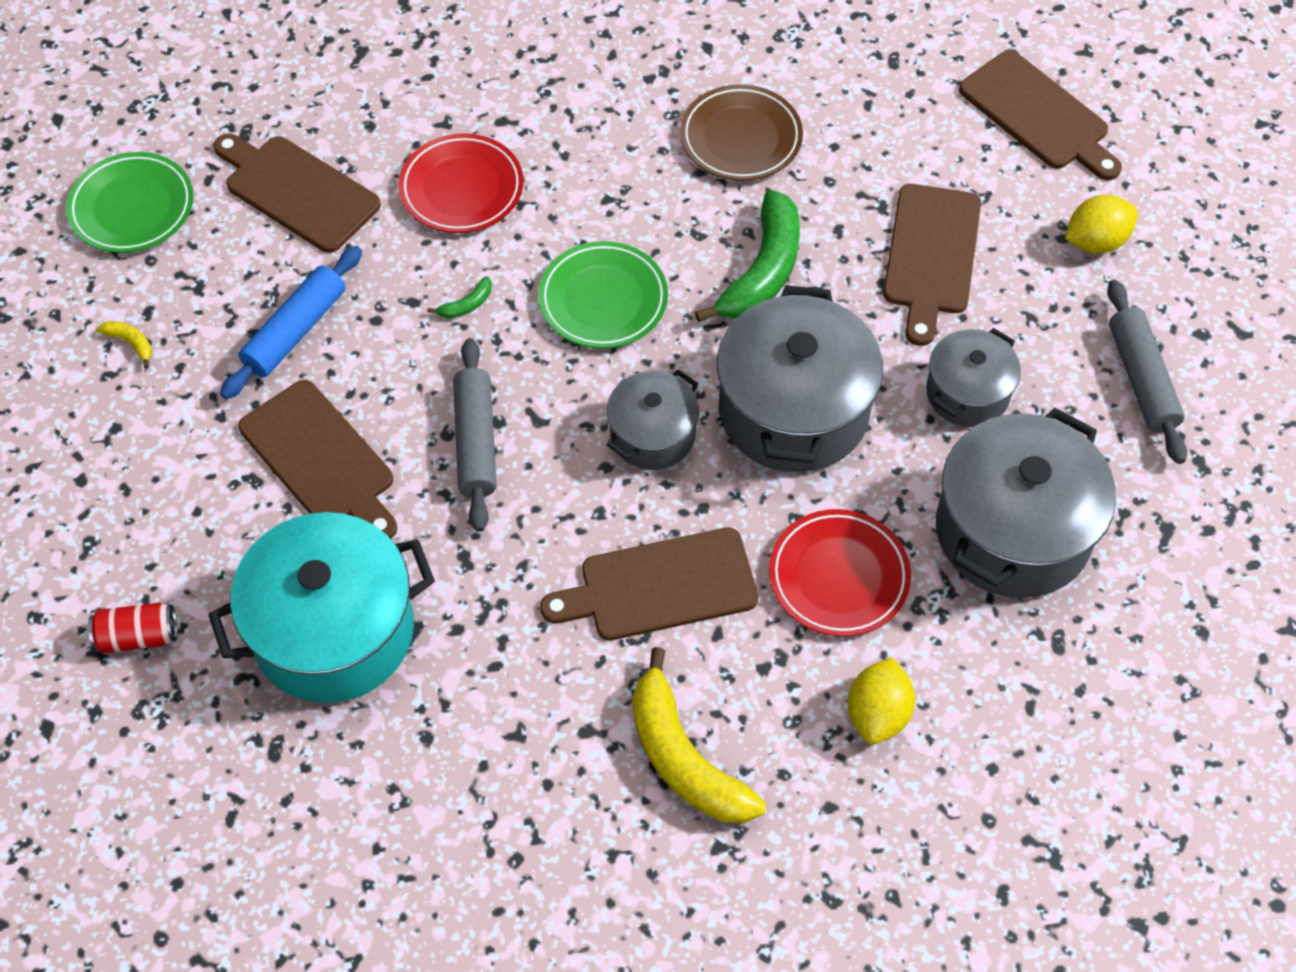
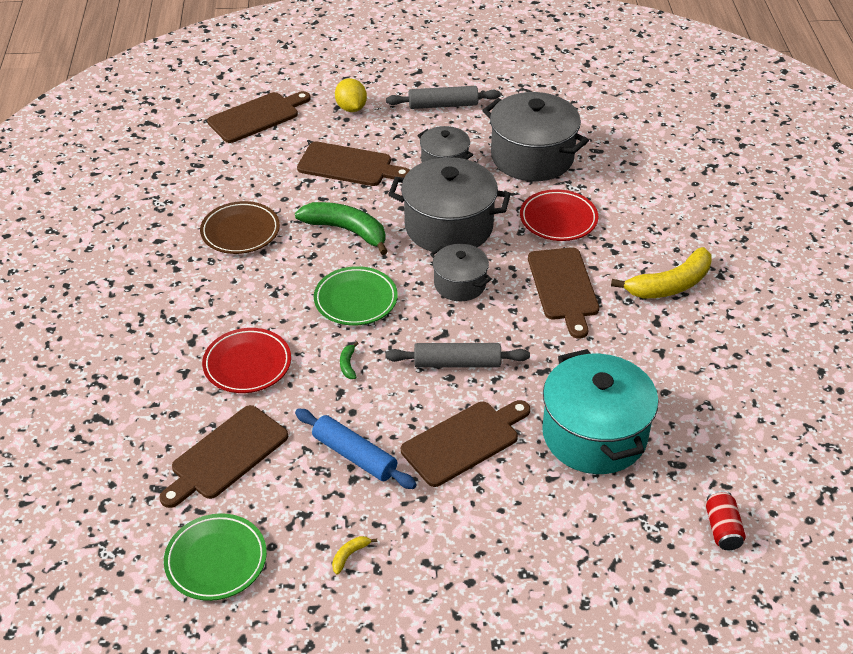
camera: 85 degrees left, 15 degrees down
(138, 636) = (599, 540): red can -> red can (722, 529)
(466, 305) = (348, 364): green banana -> green banana turned 150 degrees counterclockwise
(877, 713) = (639, 213): yellow lemon -> none

